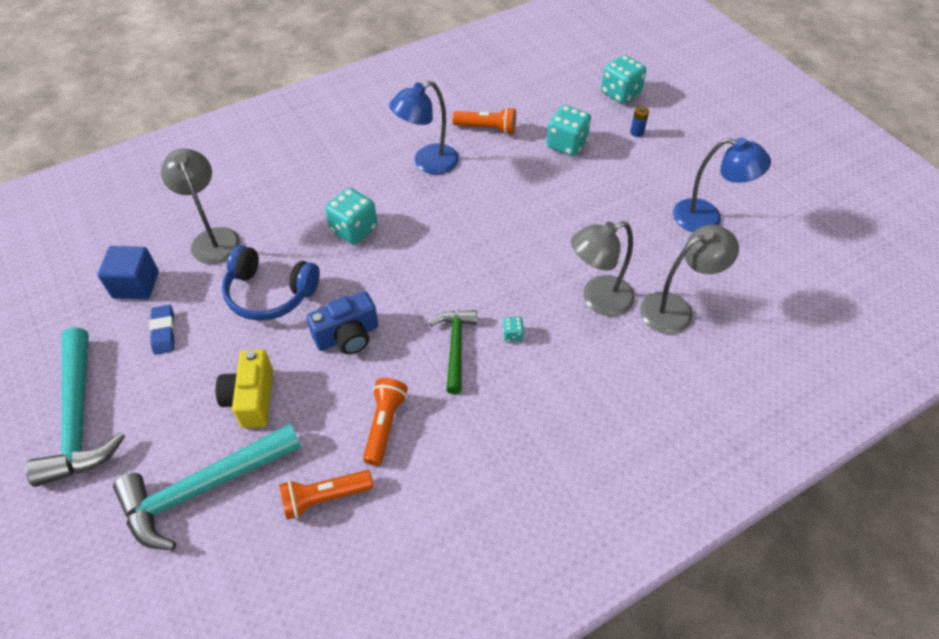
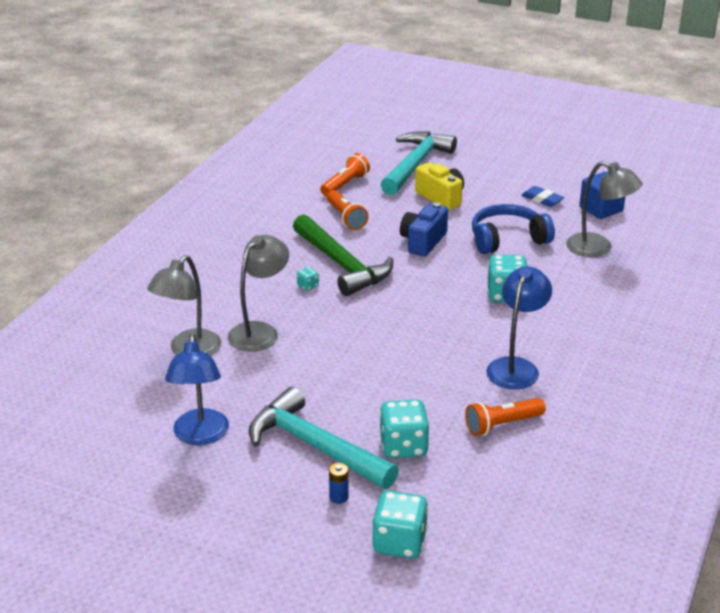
camera: 145 degrees right, 20 degrees down
(79, 418) = (524, 158): turquoise hammer -> turquoise hammer (315, 446)
(455, 347) = (342, 265): green hammer -> green hammer, size x1.67
(707, 218) = (200, 436): blue lamp -> blue lamp turned 75 degrees counterclockwise

